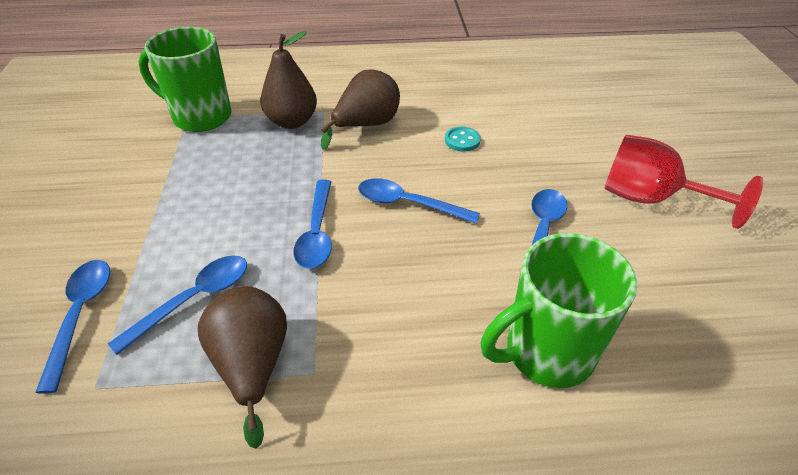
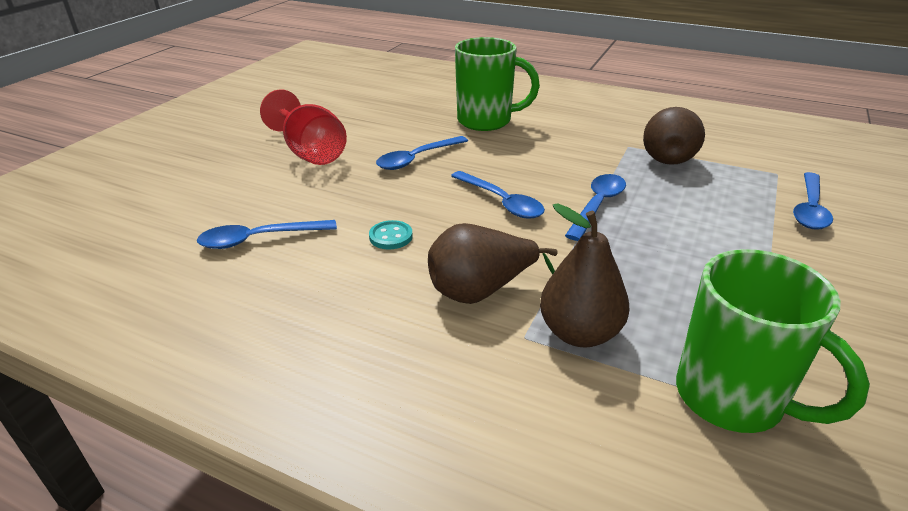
camera: 150 degrees left, 10 degrees down
(195, 299) = (712, 194): blue spoon -> blue spoon (258, 239)

